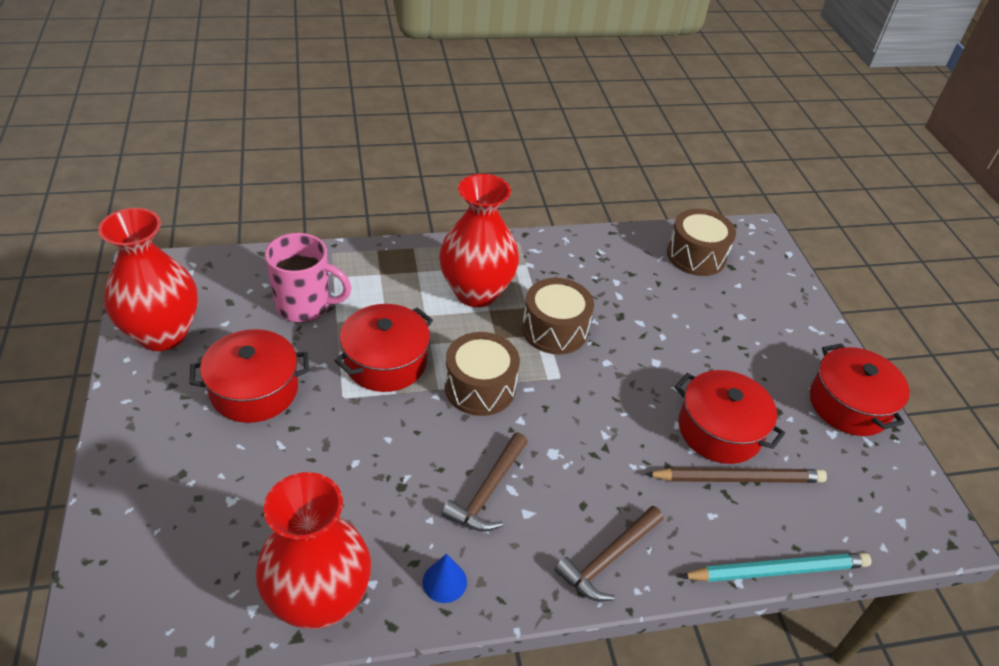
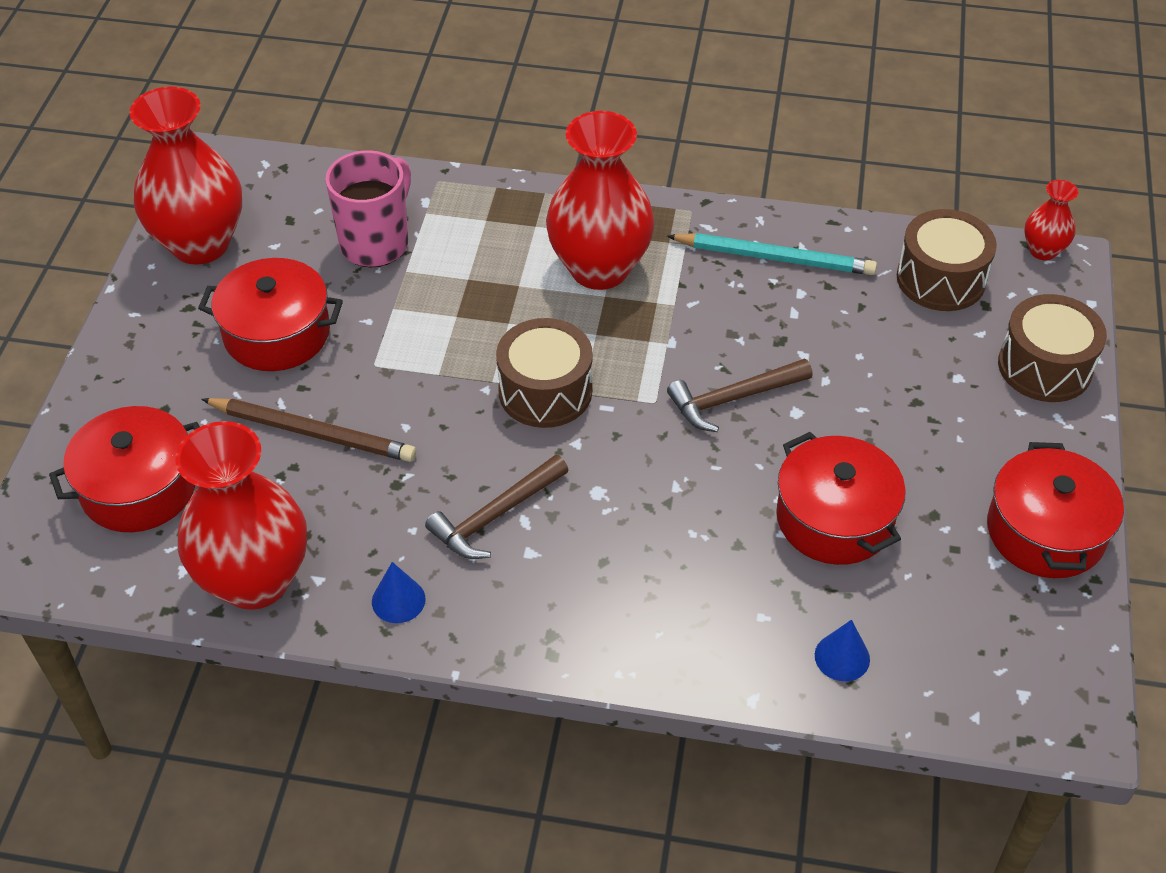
camera: 25 degrees right, 5 degrees up
(305, 306) = (376, 243): pink mug -> pink mug turned 90 degrees counterclockwise
(385, 362) = (443, 333): red pot -> red pot (139, 487)
(554, 329) = (679, 339): brown drum -> brown drum (1044, 366)
(608, 559) = (602, 629): brown hammer -> brown hammer (733, 399)
(737, 479) = (823, 583): brown pencil -> brown pencil (312, 433)
(744, 227) = (1043, 251): none -> red vase
(777, 571) = (810, 702): turquoise pencil -> turquoise pencil (774, 258)
(778, 530) = (842, 657): none -> blue cone

